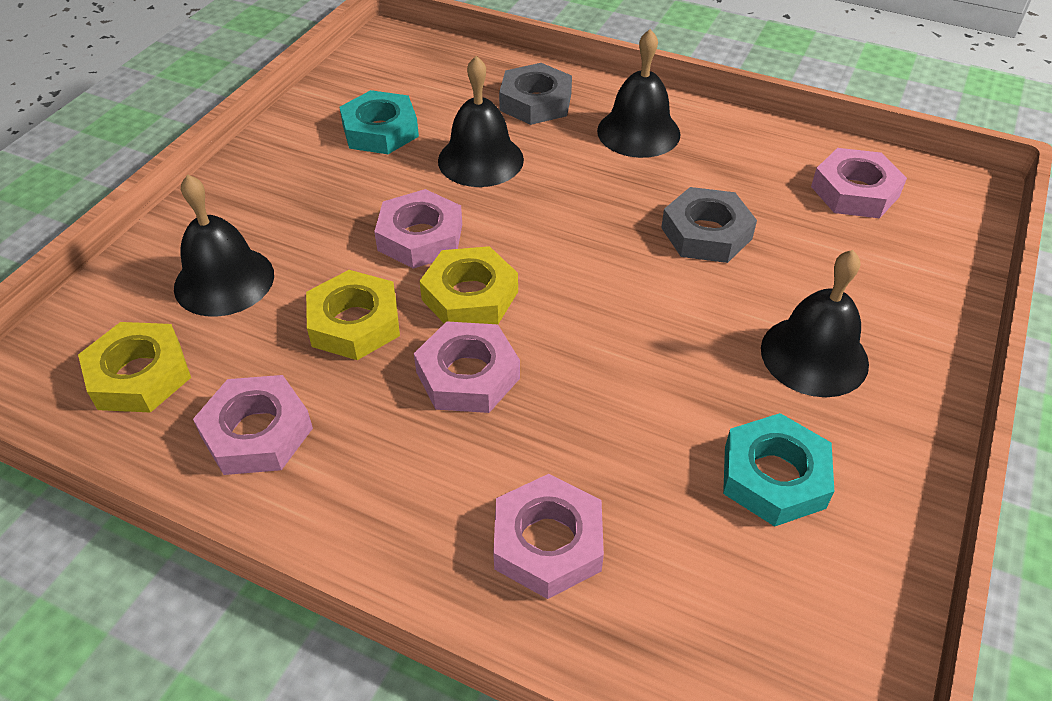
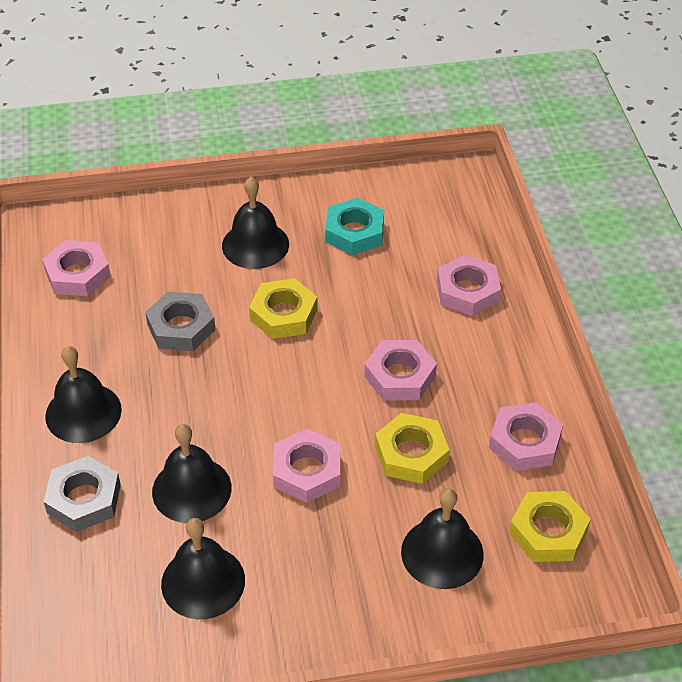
camera: 125 degrees left, 0 degrees up
(380, 131) = (203, 582): turquoise nut -> black bell
(470, 296) = (338, 411): yellow nut -> yellow nut (284, 314)

